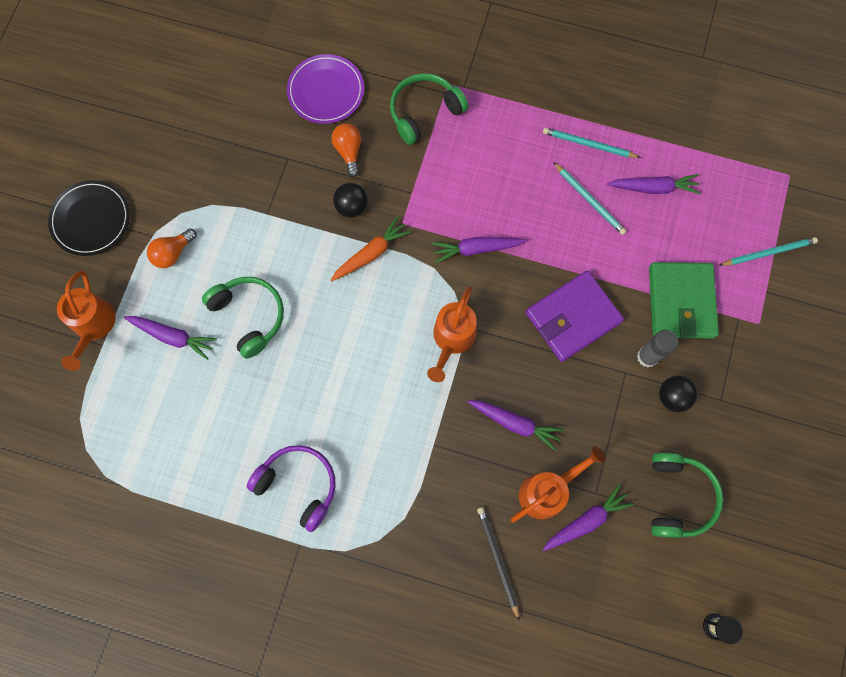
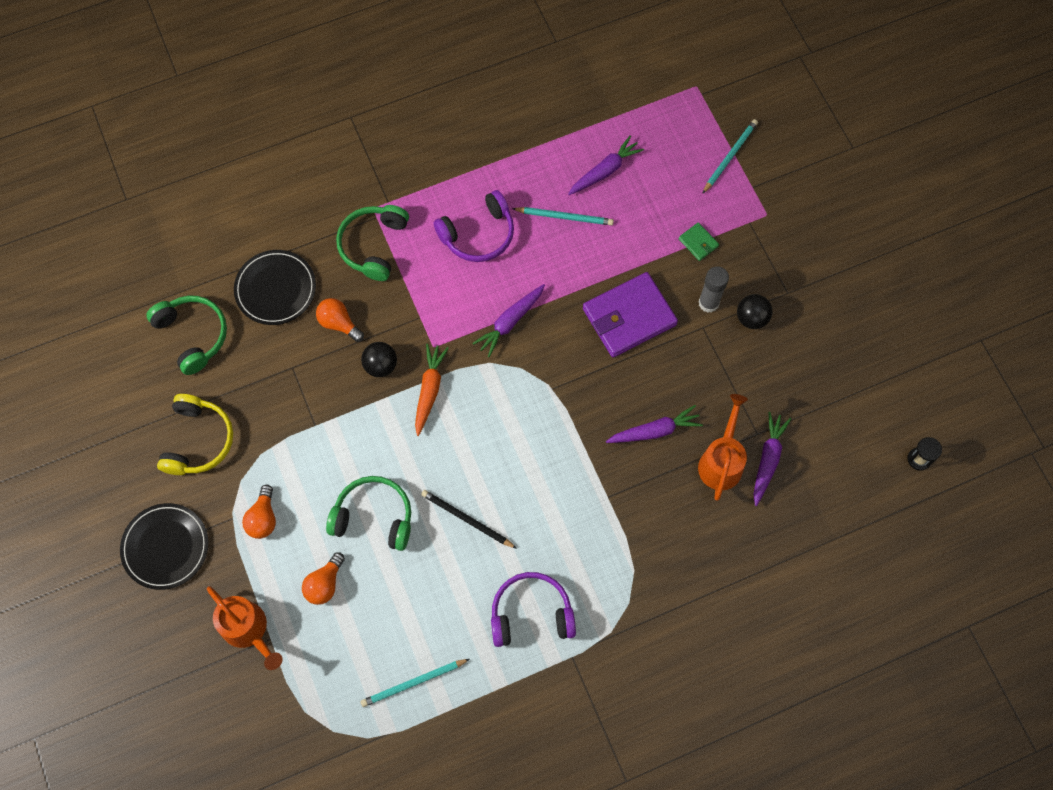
camera: 40 degrees left, 5 degrees down
(173, 336) = (324, 584): purple carrot -> orange light bulb
(178, 160) = (198, 440): none -> yellow headphones
(326, 91) = (275, 289): purple plate -> black plate
(452, 340) = (552, 406): orange watering can -> none
(497, 560) = (729, 542): black pencil -> black pencil (466, 519)
(510, 163) = (478, 235): none -> purple headphones
(573, 317) = (629, 317): purple wallet -> purple wallet turned 45 degrees clockwise
(588, 144) = (527, 174): turquoise pencil -> turquoise pencil (413, 683)
(678, 497) = (817, 388): green headphones -> green headphones (193, 335)
(681, 302) = (698, 242): green wallet -> green wallet, size x0.44

